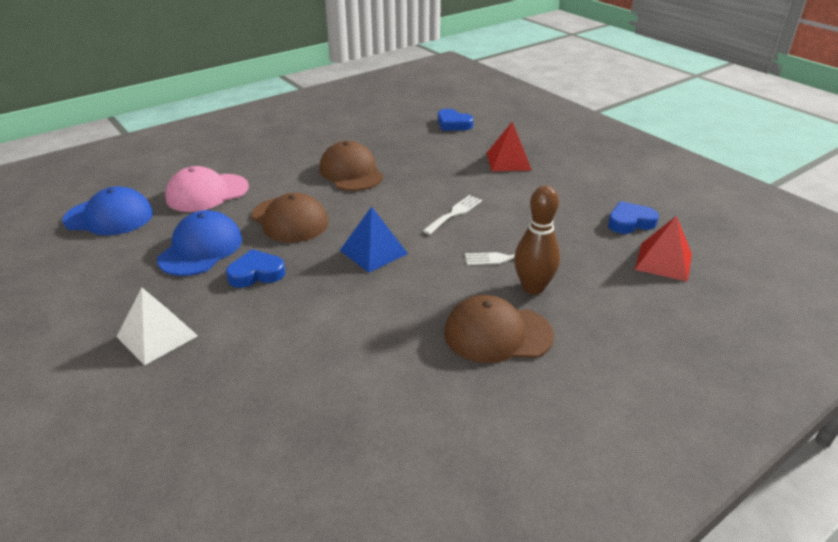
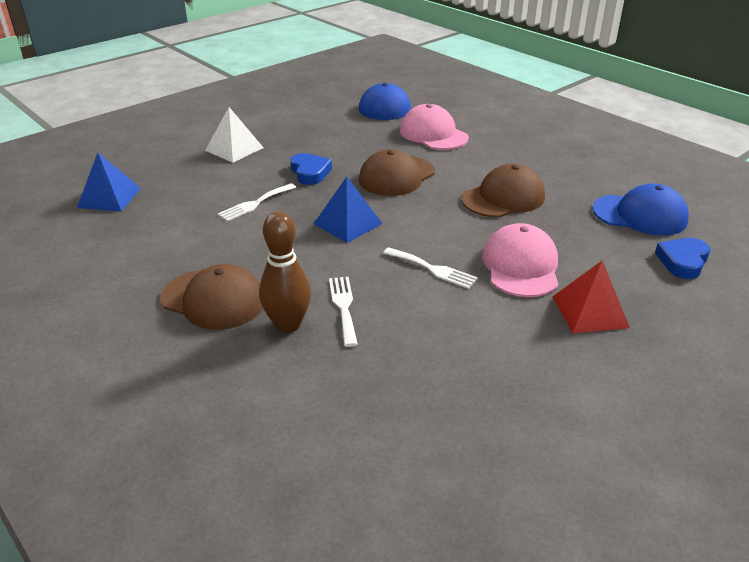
camera: 85 degrees right, 0 degrees up
(201, 248) = (344, 146): blue cap -> blue cap (640, 215)
(249, 455) = (109, 197): none -> blue pyramid
(314, 313) = (255, 203): none -> white fork
(453, 177) = (520, 266): none -> pink cap
(497, 334) = (213, 299): brown cap -> brown cap turned 120 degrees clockwise
(630, 222) = (448, 426): blue heart -> none
(663, 261) = (347, 450): red pyramid -> none

